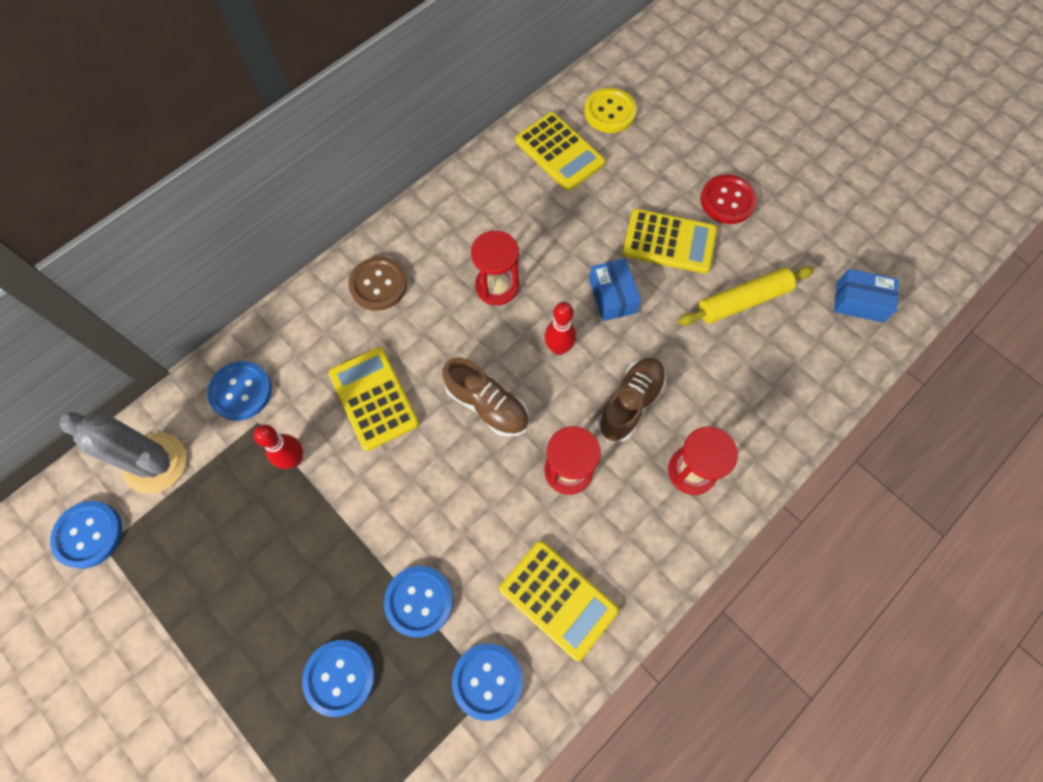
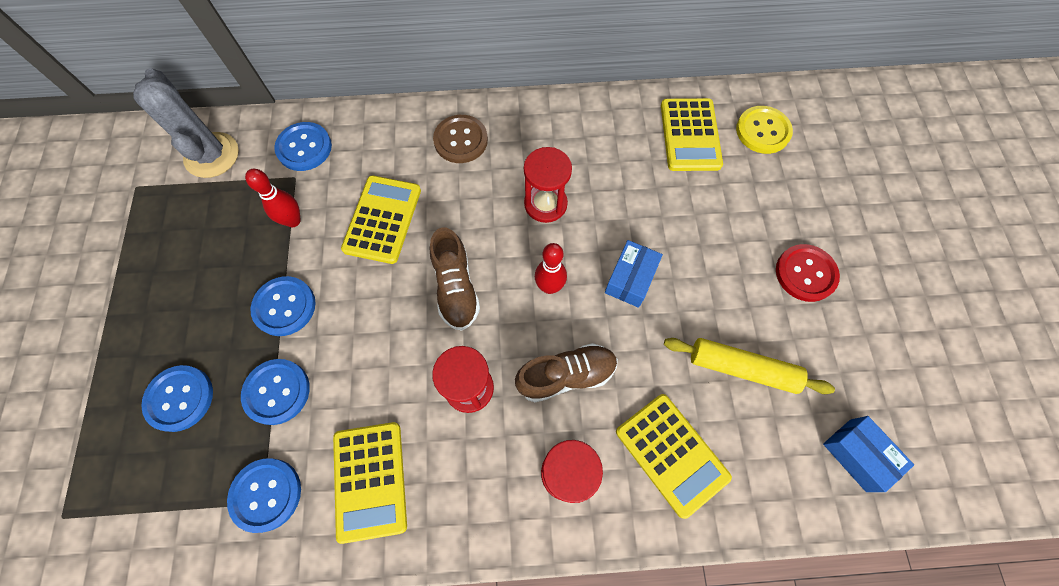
camera: 40 degrees right, 0 degrees up
(88, 534) = (134, 171): blue button -> blue button (284, 307)
(669, 242) = (719, 270): yellow calculator -> yellow calculator (671, 454)

